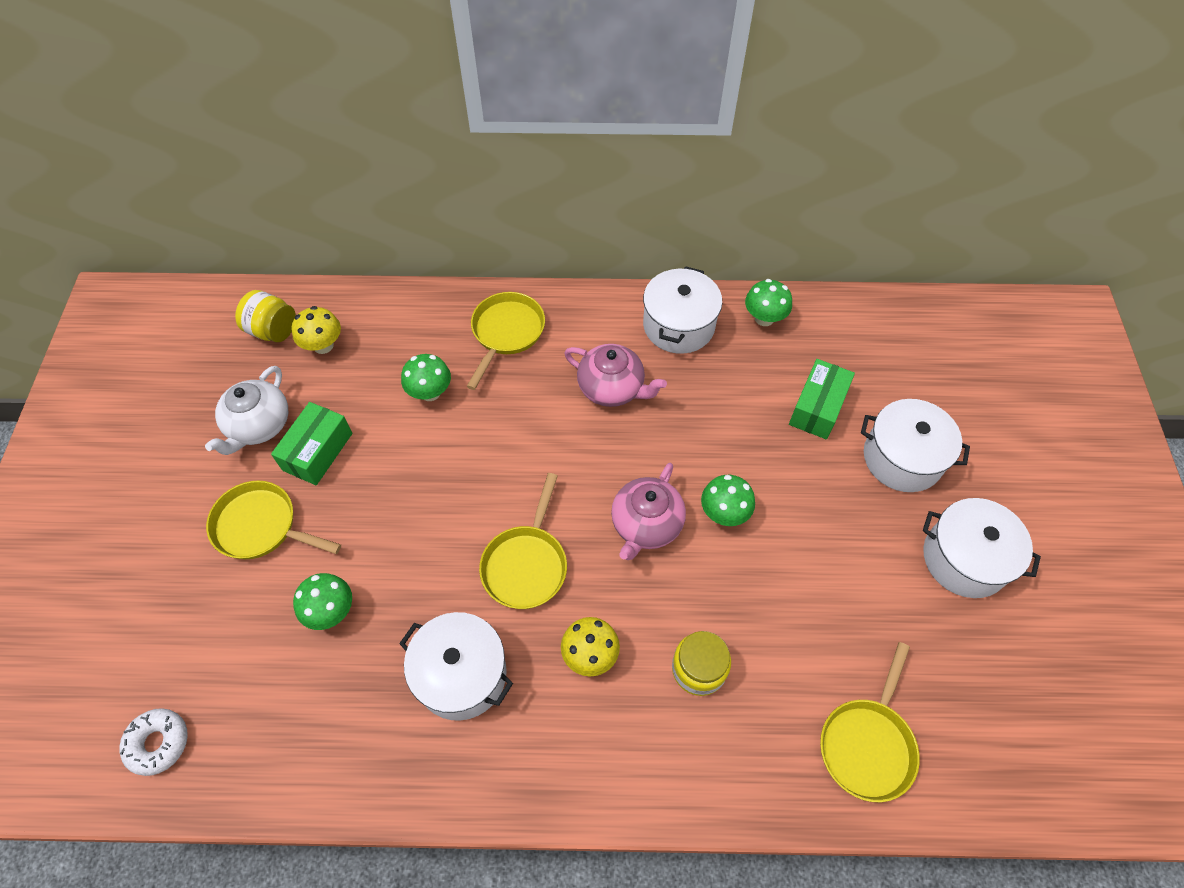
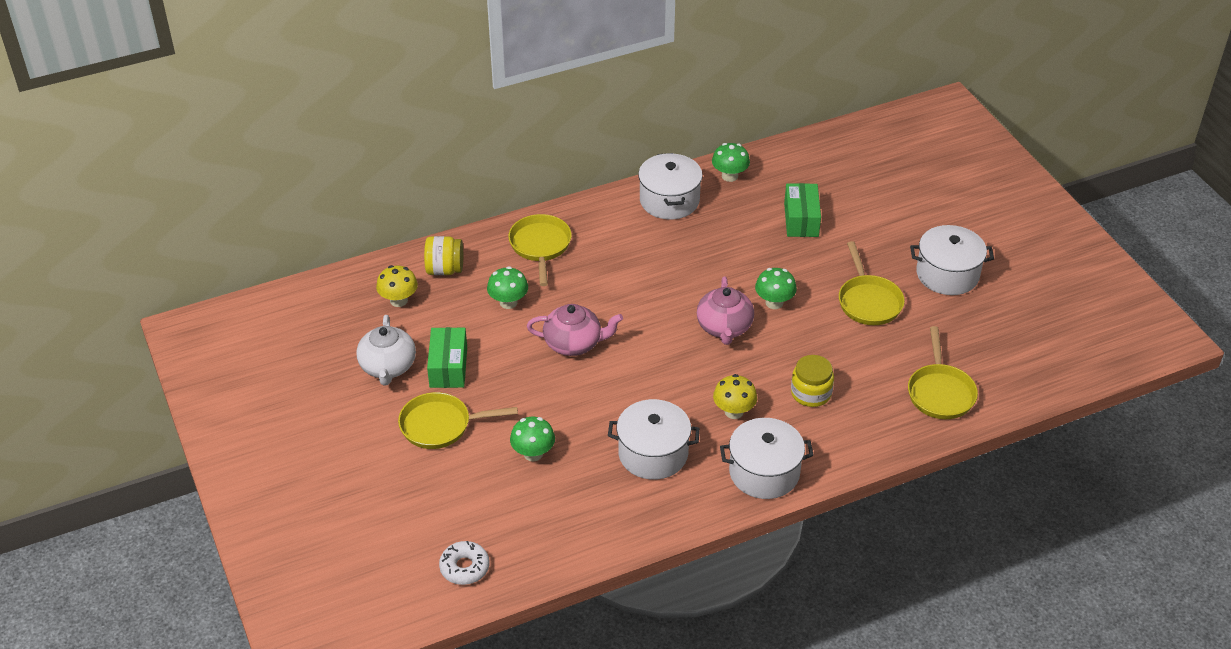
camera: 25 degrees left, 15 degrees down
(273, 330) = (348, 304): yellow jar -> yellow jar (445, 269)
(526, 564) = (655, 379): yellow pan -> yellow pan (868, 301)
(612, 388) = (646, 255): pink teapot -> pink teapot (574, 343)
(902, 458) = (876, 231): white pot -> white pot (764, 472)

